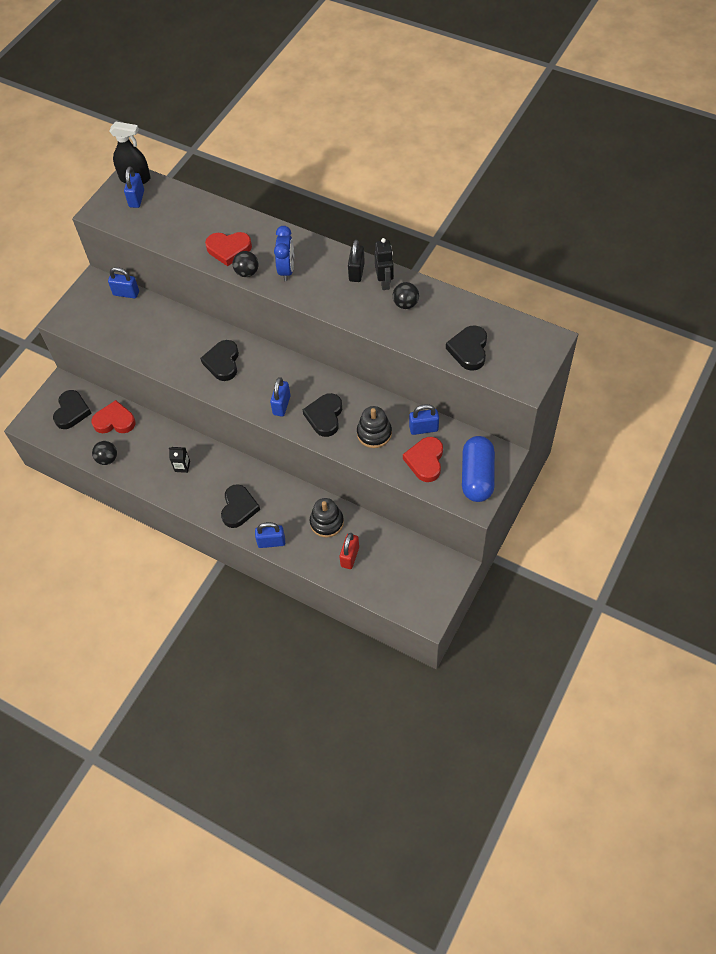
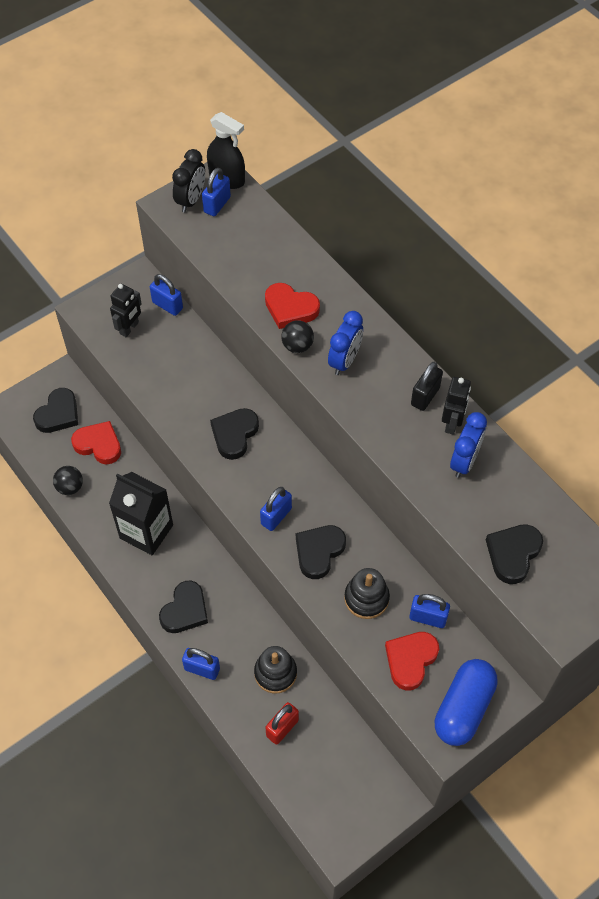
camera: 20 degrees right, 0 degrees up
(105, 320) = (129, 328): none -> black robot
(115, 202) = (191, 200): none -> black clock
(182, 466) = (146, 531): black carton -> black carton, size x2.35
(405, 304) = (464, 461): black ball -> blue clock

